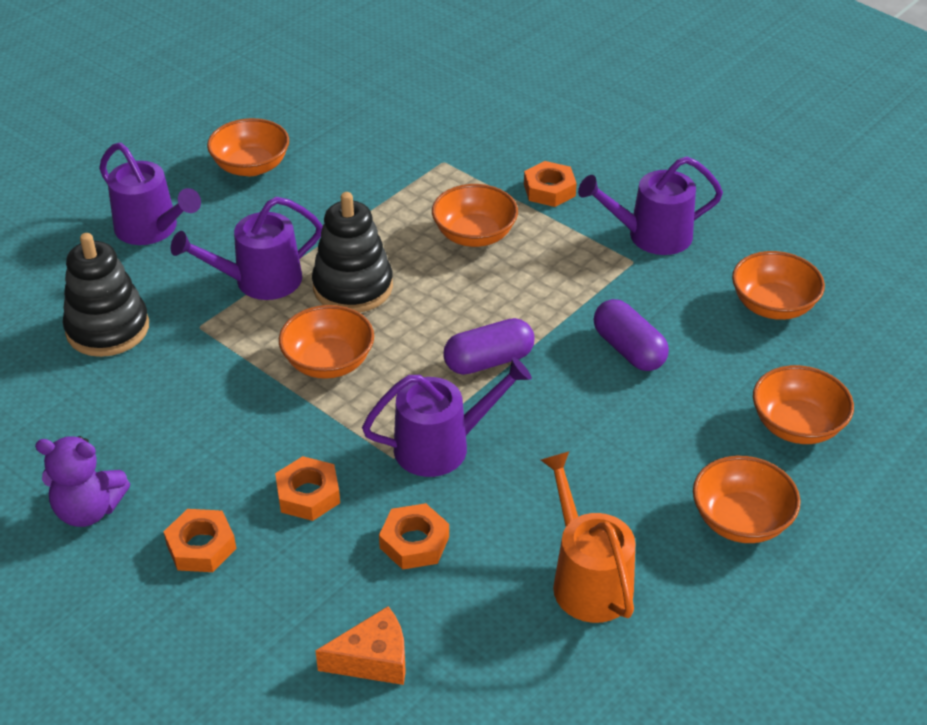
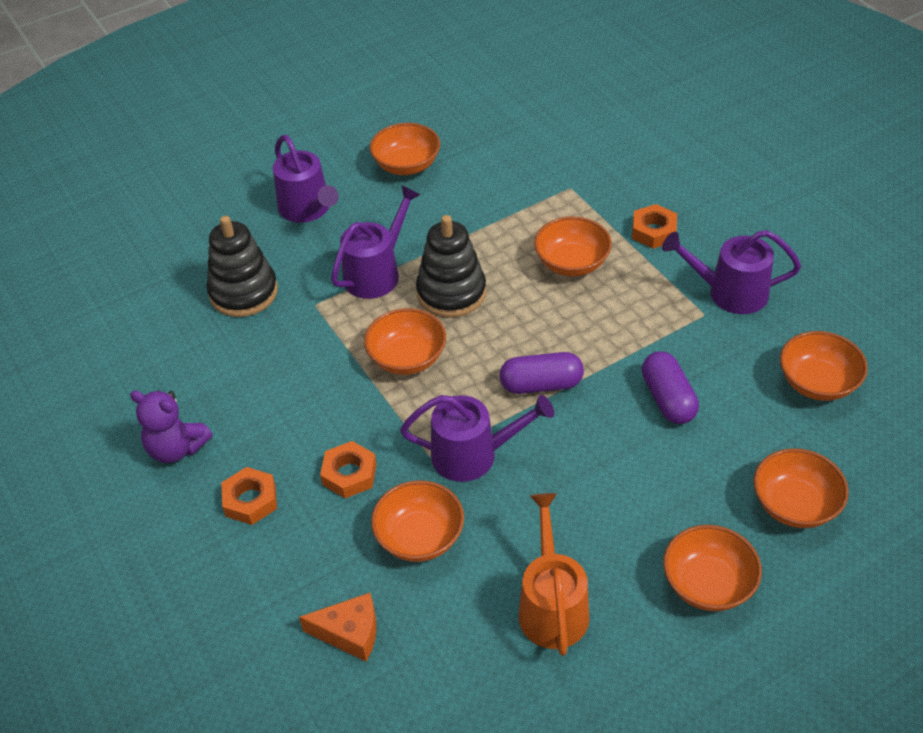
camera: 20 degrees right, 5 degrees up
(259, 281) = (376, 272): purple watering can -> purple watering can turned 135 degrees clockwise
(414, 542) = (419, 537): orange nut -> orange bowl

